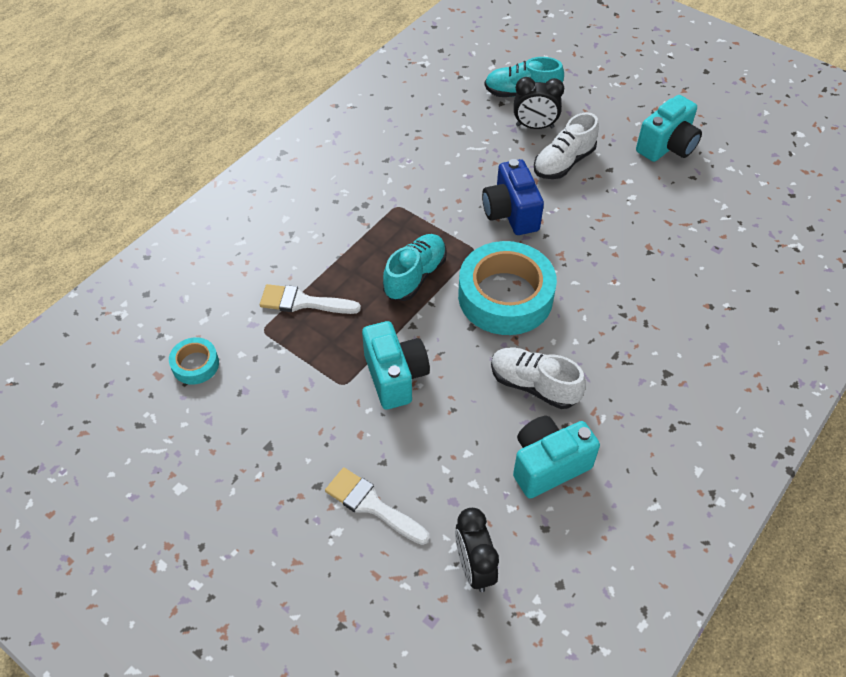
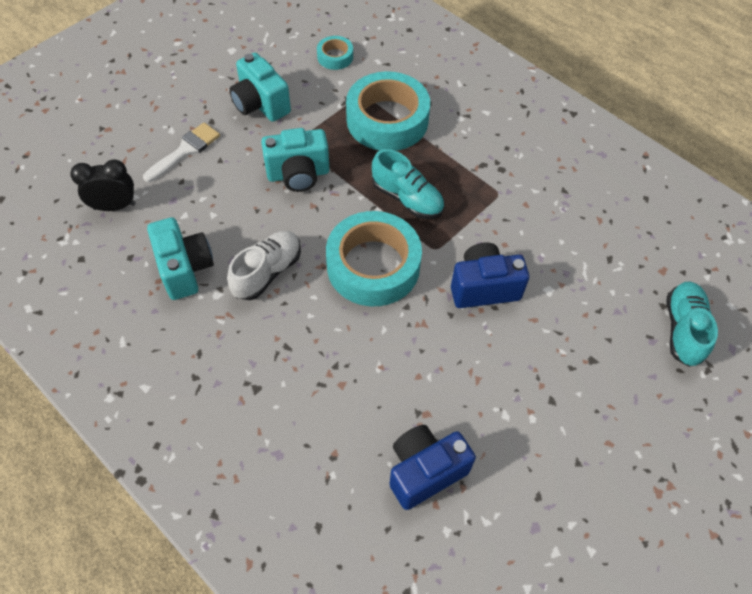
camera: 95 degrees right, 5 degrees up
(303, 302) = (387, 120): white brush -> turquoise tape
(534, 126) = (624, 333): black clock -> none
(563, 163) = (562, 352): white shoe -> none
(667, 146) = (594, 479): turquoise camera -> turquoise camera (260, 104)
(699, 244) = (425, 471): none -> blue camera

